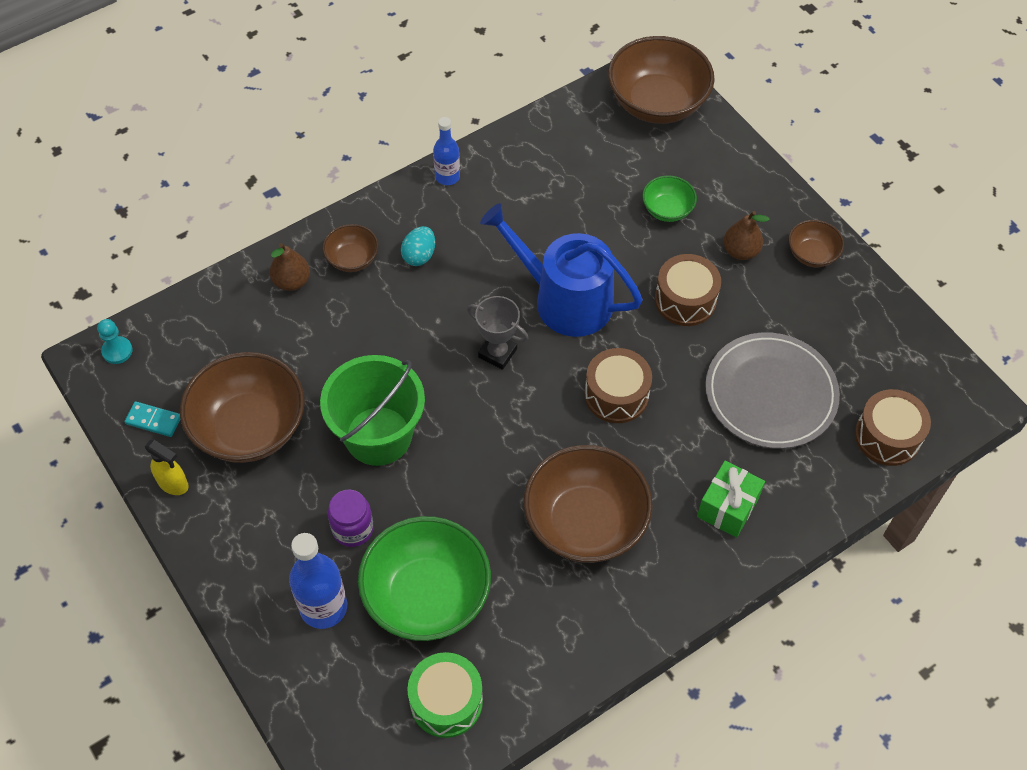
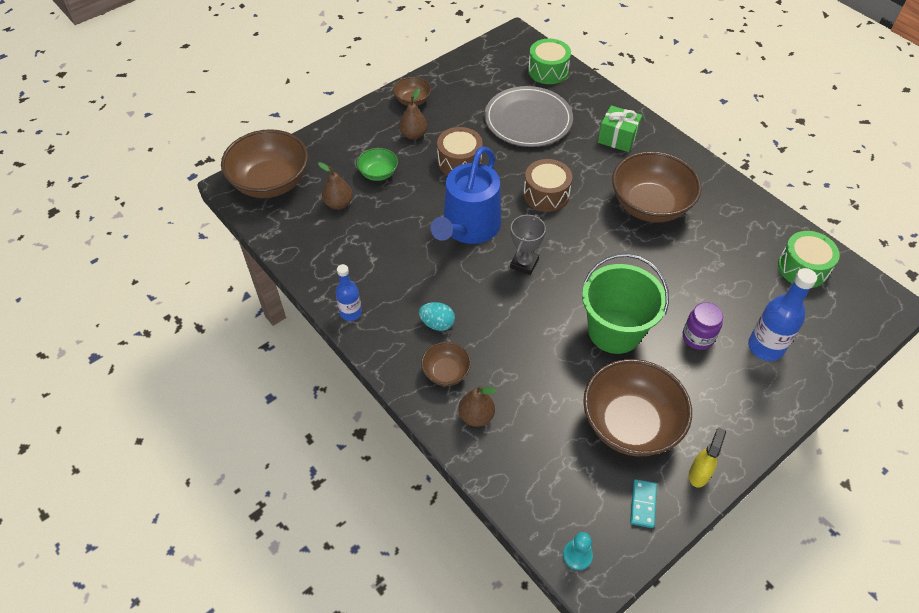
camera: 95 degrees left, 5 degrees down
(426, 595) = (733, 286): green bowl -> none
(616, 168) = (338, 204): none -> brown pear
(887, 436) = (548, 71): brown drum -> green drum

